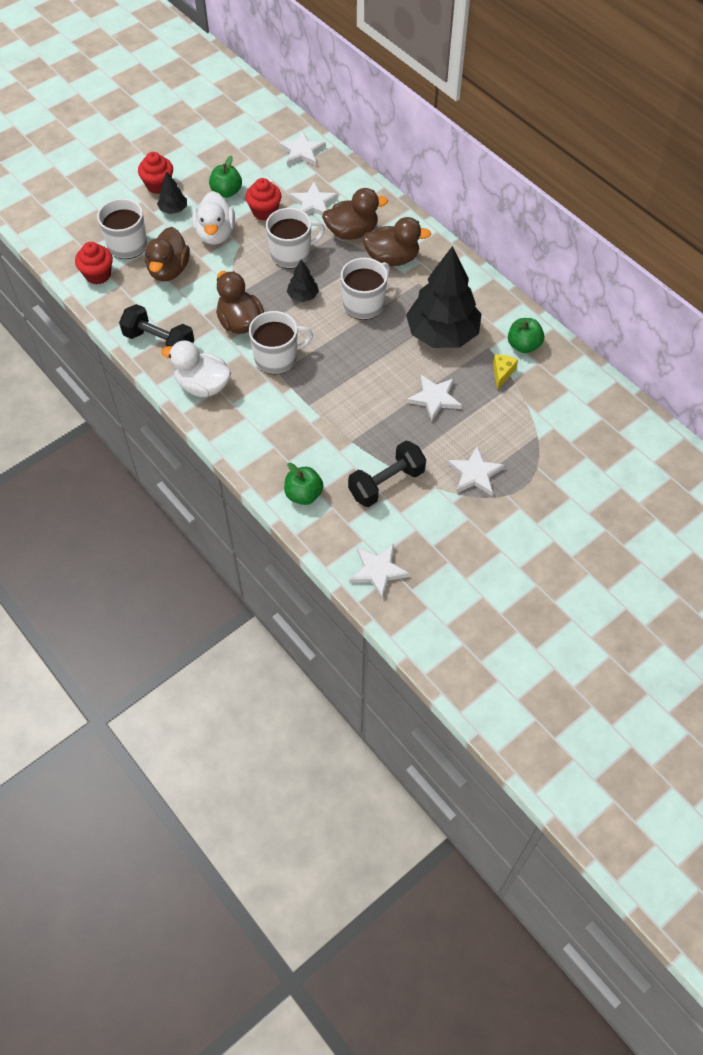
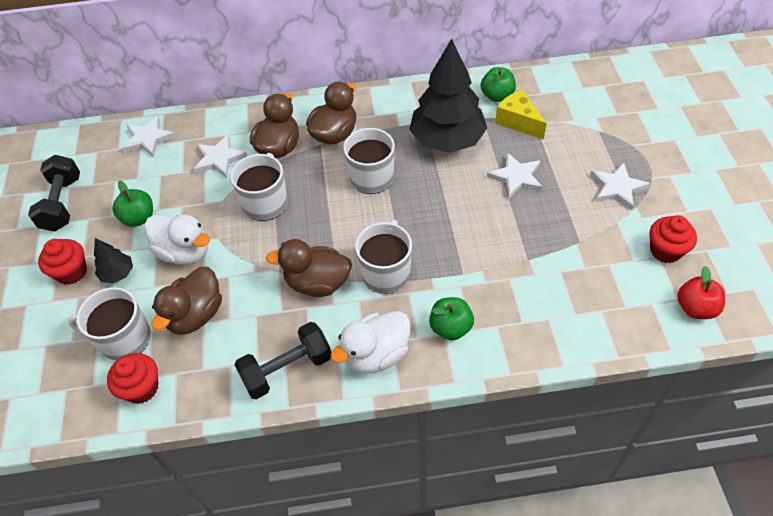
camera: 55 degrees left, 5 degrees down
(169, 270) = (195, 315): brown duck -> brown duck turned 75 degrees clockwise
(264, 211) = (193, 199): red cupcake -> red cupcake (665, 250)
(303, 296) = (325, 217): black tree -> none
(304, 494) = (572, 327): green apple -> green apple (450, 327)
(378, 571) = (695, 308): white star -> red apple
(386, 483) = (594, 255): black dumbbell -> black dumbbell (62, 204)
(502, 373) = (518, 122): yellow cheese -> yellow cheese, size x1.55

